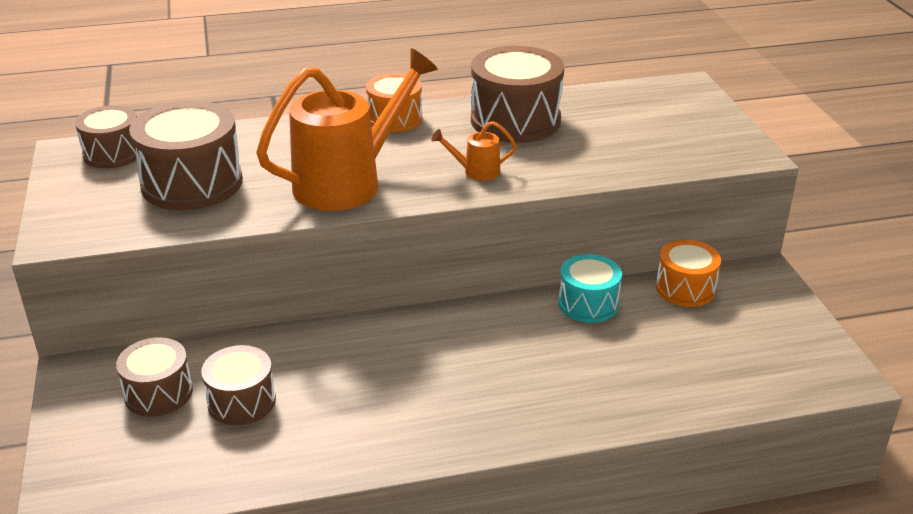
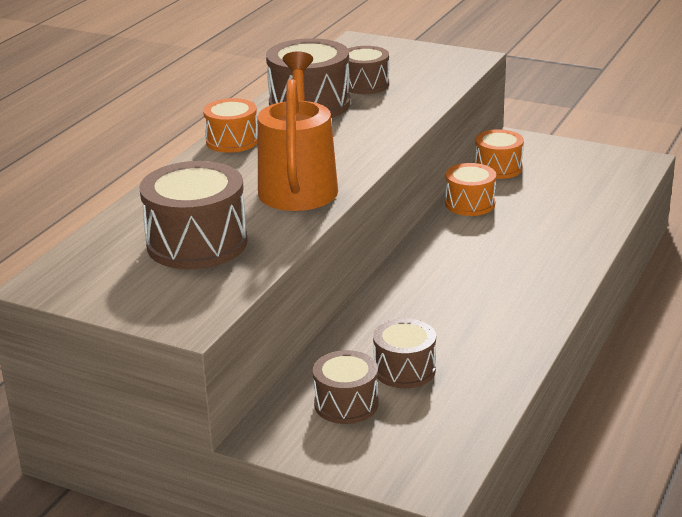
camera: 50 degrees left, 5 degrees down
(113, 153) = (83, 264): brown drum -> brown drum (365, 84)
(476, 171) = (357, 139): orange watering can -> none
(588, 304) = (470, 204): turquoise drum -> orange drum

